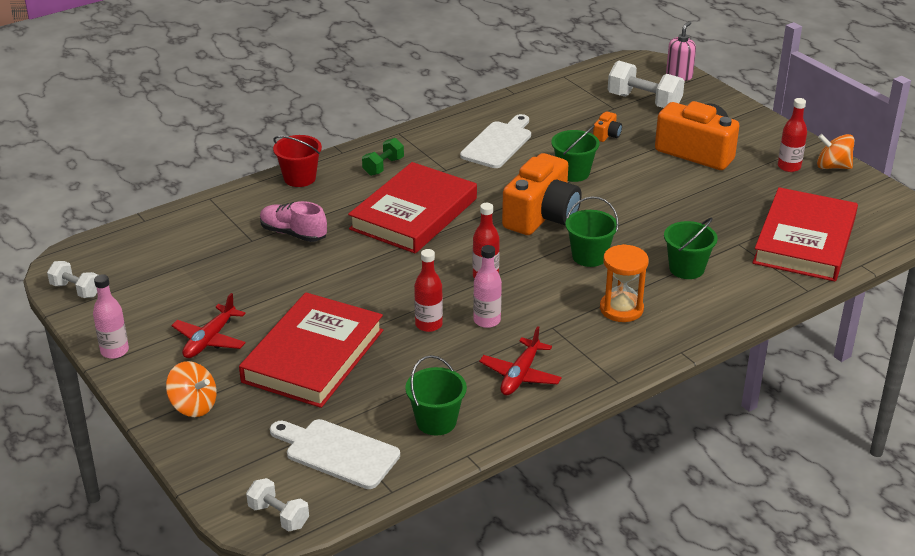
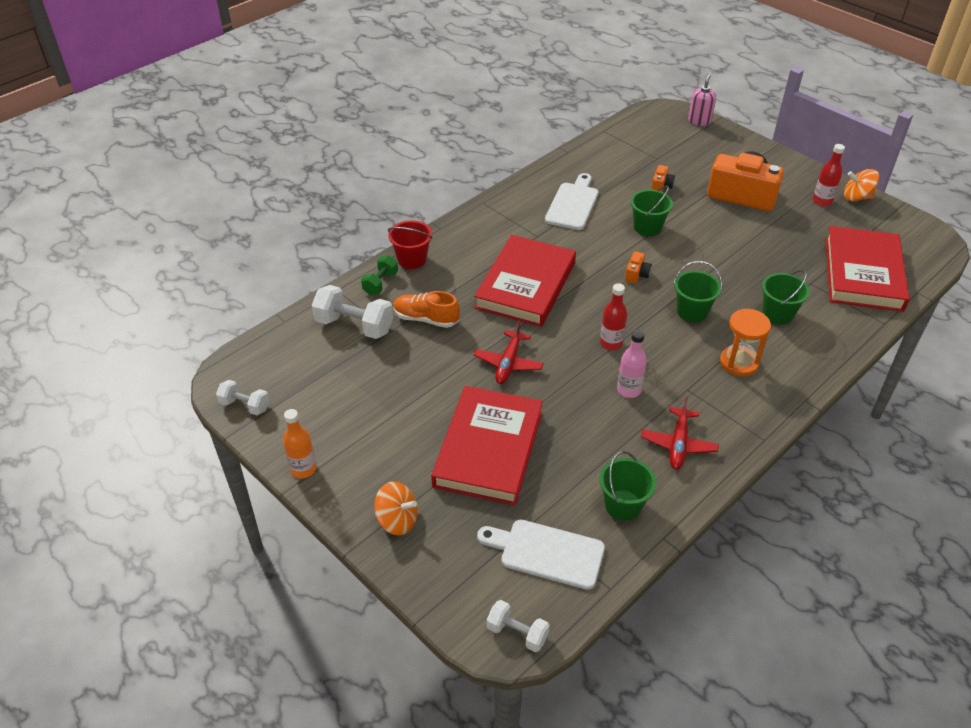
camera: 10 degrees left, 10 degrees up
(114, 351) = (303, 469): pink bottle -> orange bottle
(209, 340) = (388, 444): red plane -> red plane (508, 363)
(293, 233) = (426, 319): pink shoe -> orange shoe
(383, 166) = (482, 239): green dumbbell -> green dumbbell (380, 283)
(428, 325) = (579, 401): red bottle -> none
(542, 216) = (636, 274): orange camera -> orange camera, size x0.41
(644, 102) = (680, 149): white dumbbell -> white dumbbell (354, 326)

